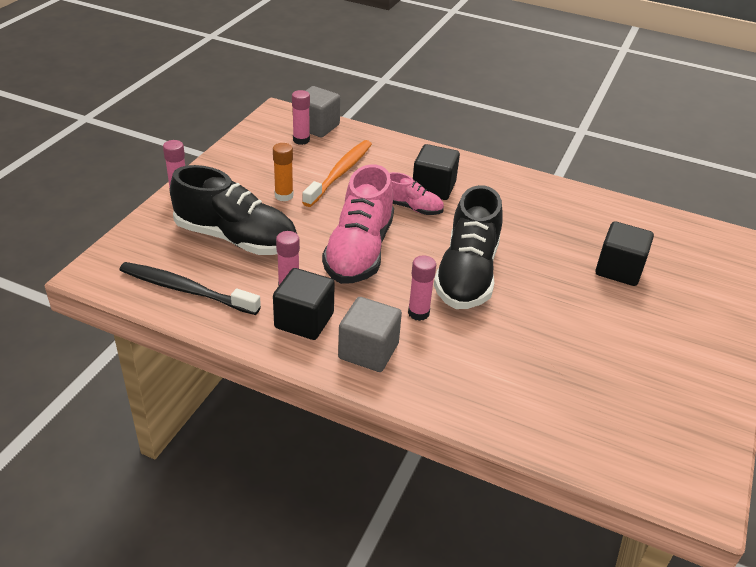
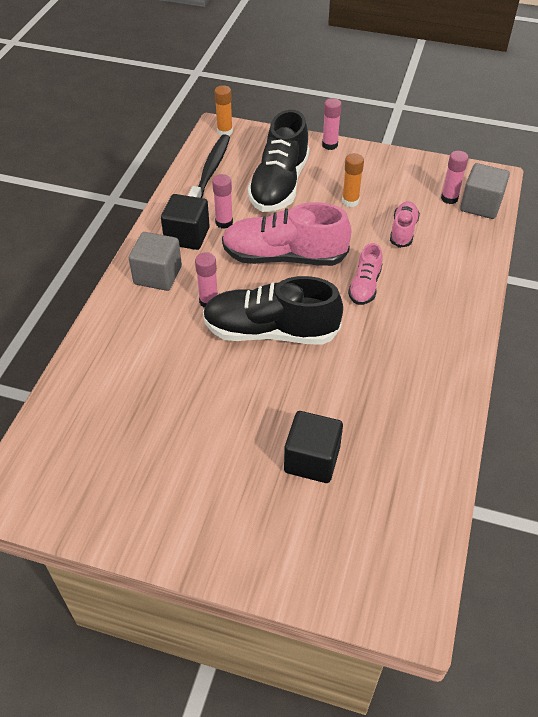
camera: 85 degrees right, 10 degrees up
(106, 269) = (224, 132): none -> orange glue stick
(340, 173) = (403, 231): orange toothbrush -> pink shoe
(433, 188) = (407, 300): black cube -> none

